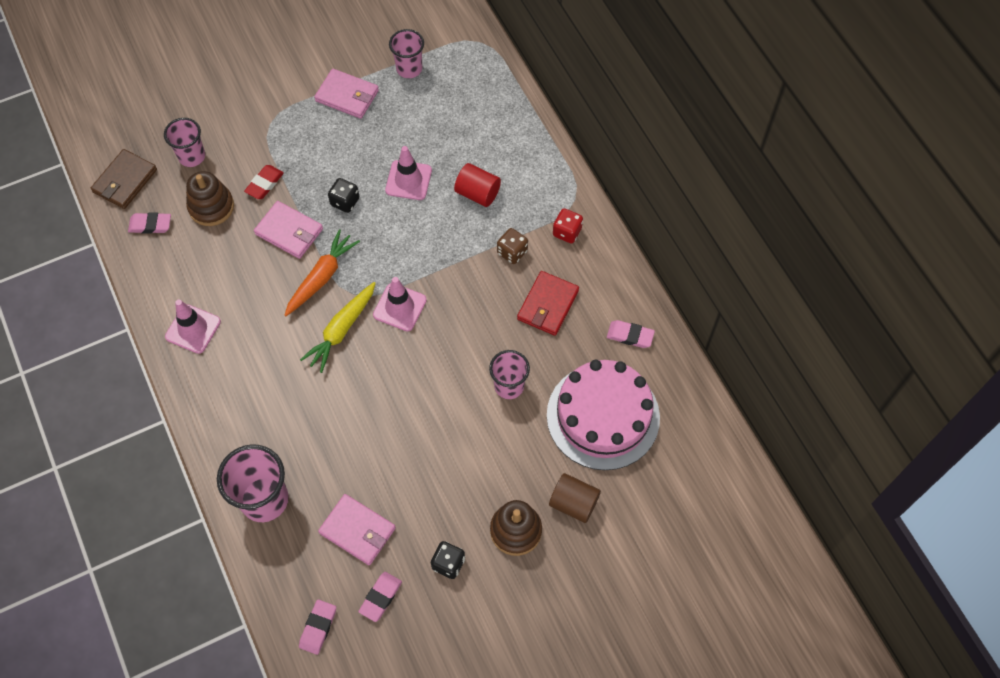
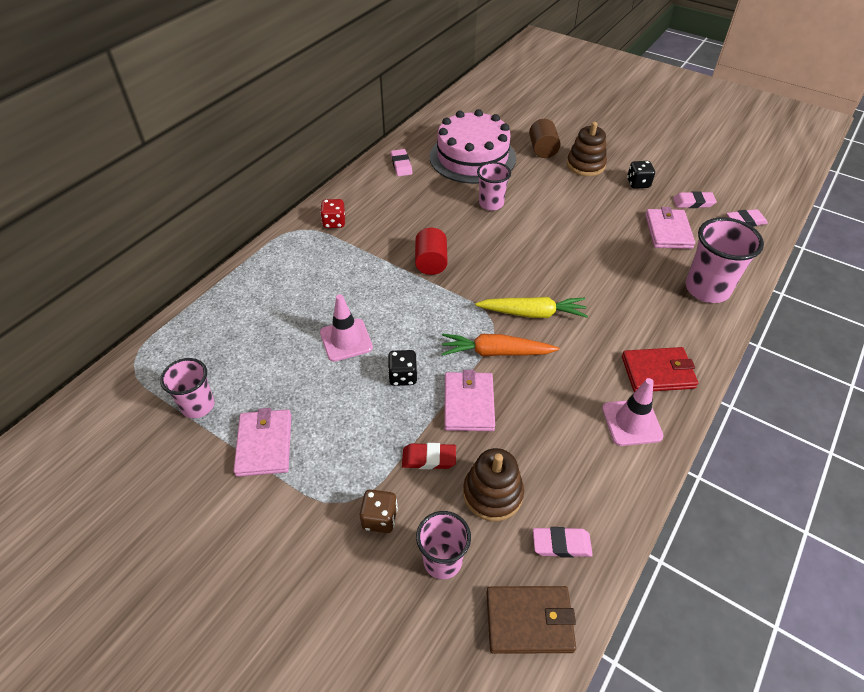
camera: 120 degrees left, 15 degrees down
(150, 225) = (561, 544): pink eraser -> pink eraser turned 60 degrees counterclockwise
(400, 307) = (480, 287): pink traffic cone -> none
(477, 193) = (330, 287): red cylinder -> red cylinder (431, 263)
(512, 252) = (375, 244): brown dice -> brown dice (379, 518)
(547, 305) = (408, 209): red wallet -> red wallet (658, 372)

